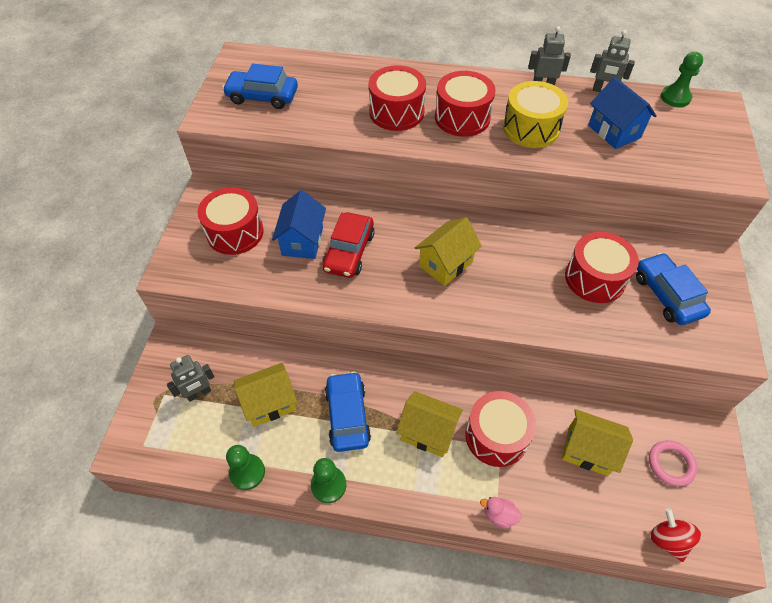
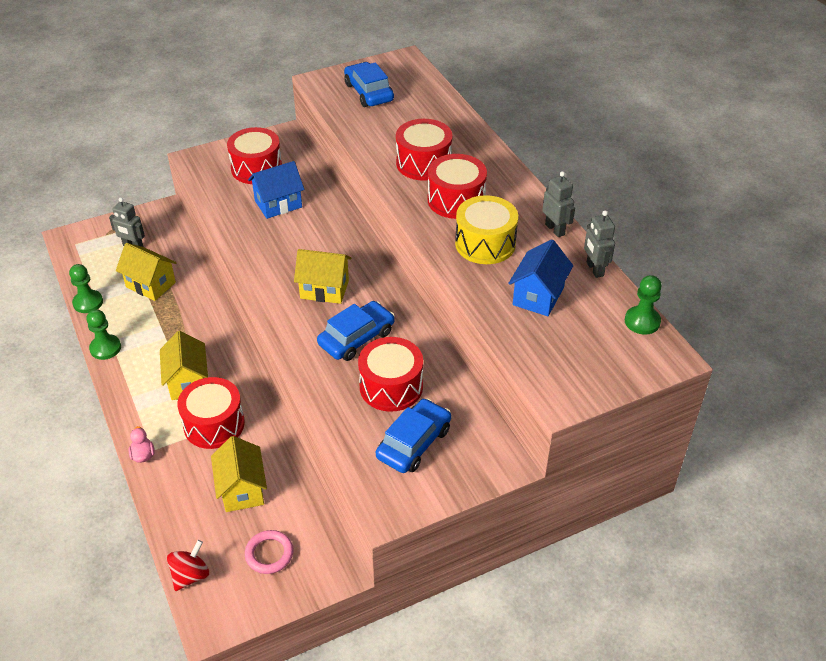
camera: 55 degrees right, 10 degrees down
(347, 416) = (170, 330): blue car -> blue car (356, 338)
(349, 252) = (289, 232): red car -> none

